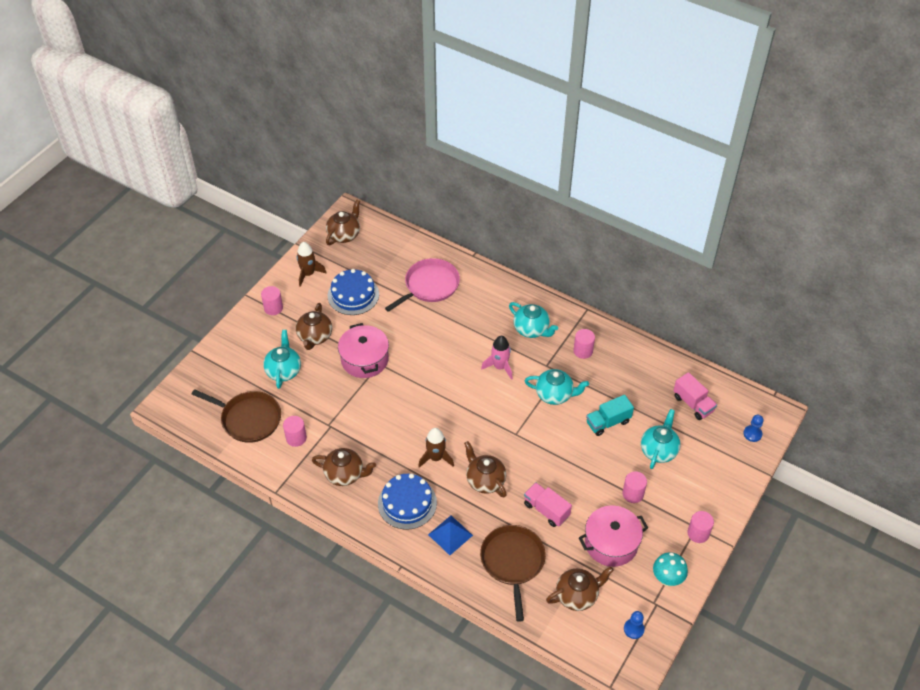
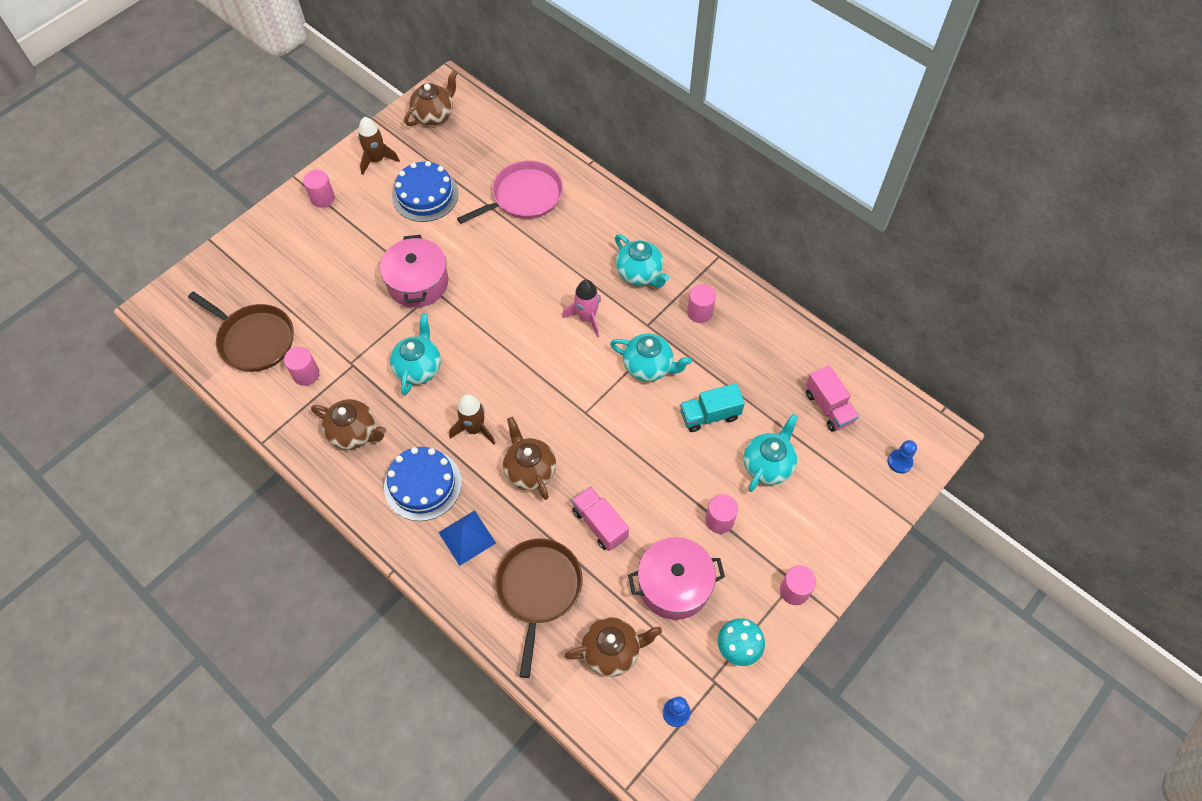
camera: 10 degrees right, 10 degrees up
(284, 371) = (314, 282): turquoise teapot -> turquoise teapot (418, 367)
(315, 337) = (363, 244): brown teapot -> none

